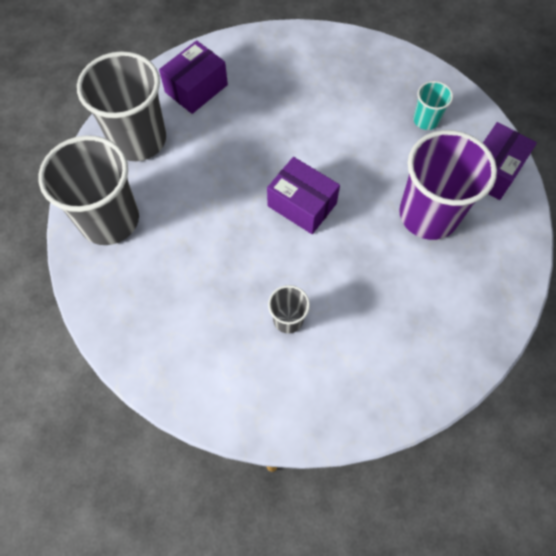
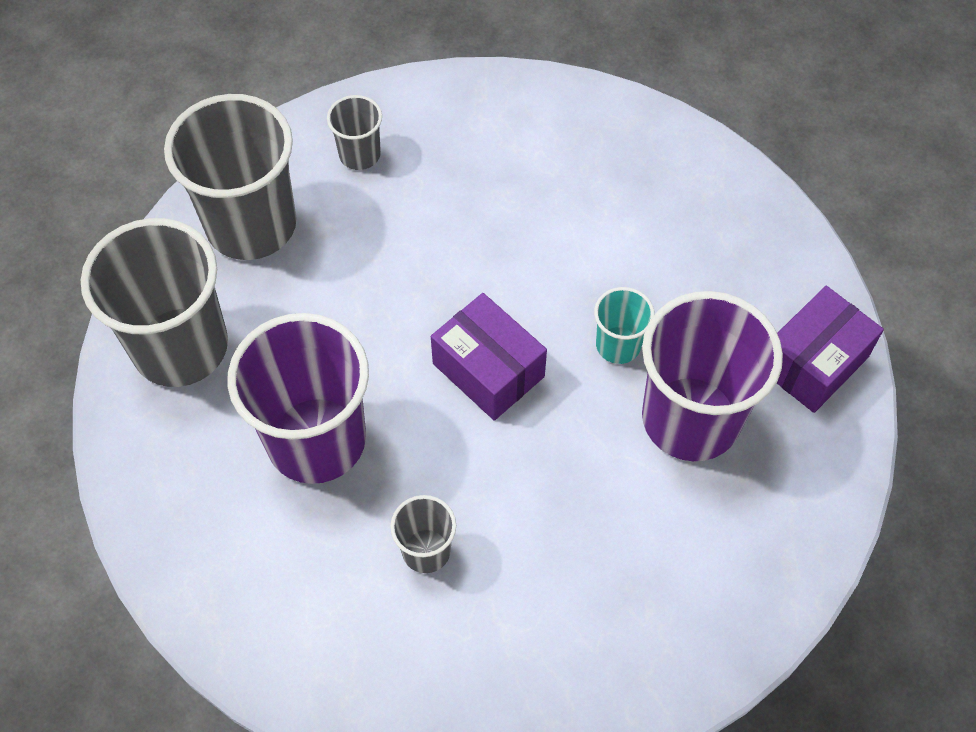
camera: 10 degrees right, 5 degrees down
(196, 88) = (359, 154): purple box -> grey cup
(206, 263) = (316, 440): none -> purple cup
(426, 120) = (722, 261): turquoise cup -> turquoise cup (618, 345)

